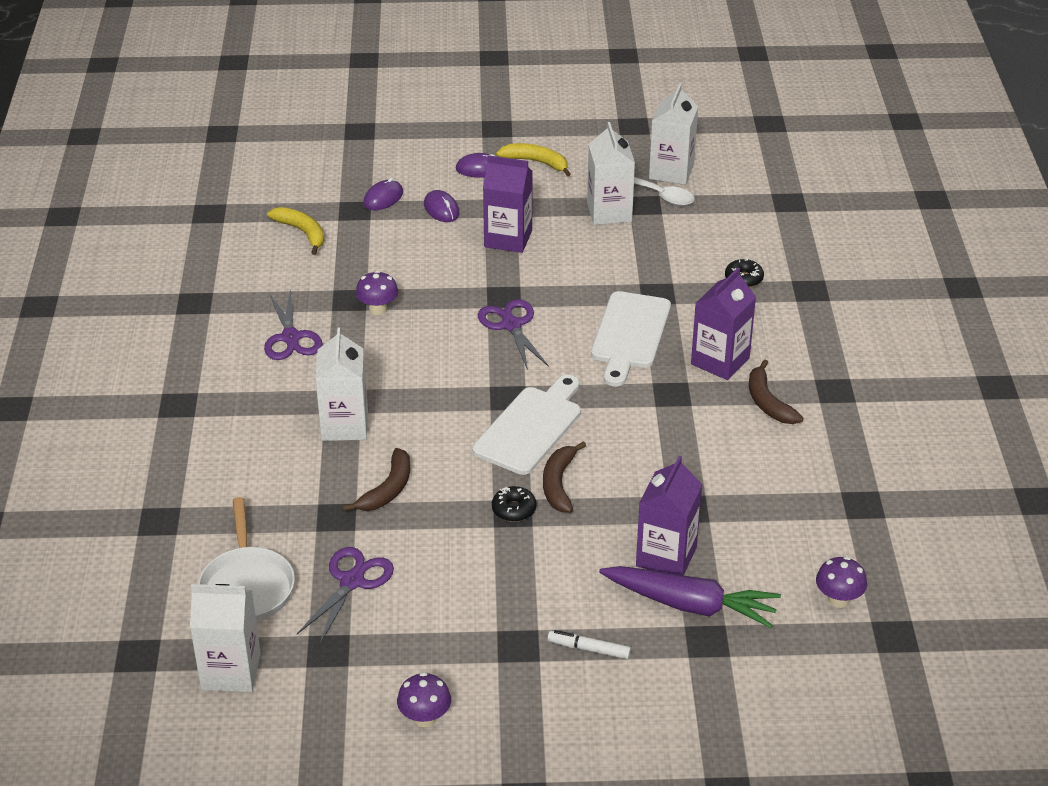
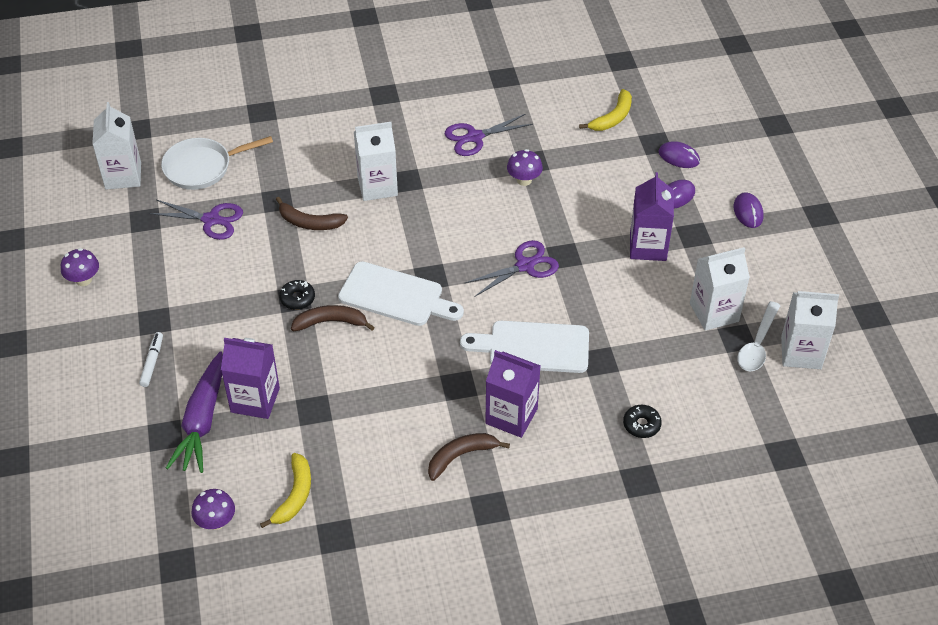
camera: 80 degrees right, 10 degrees up
(536, 162) = (775, 250): yellow banana -> yellow banana (294, 495)

